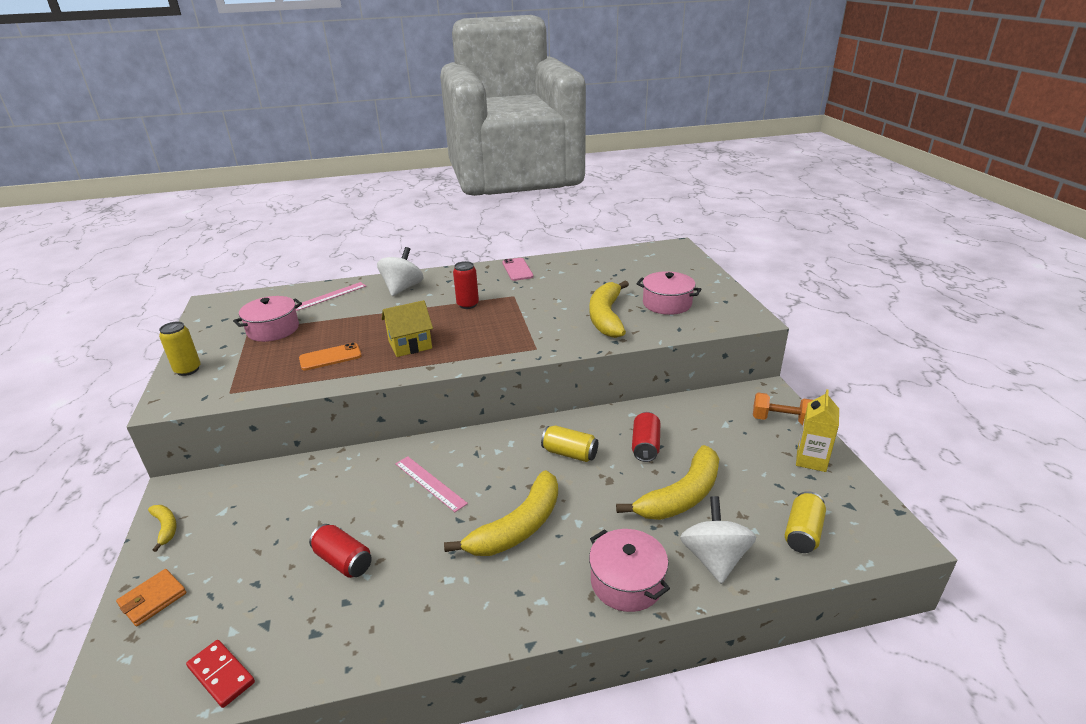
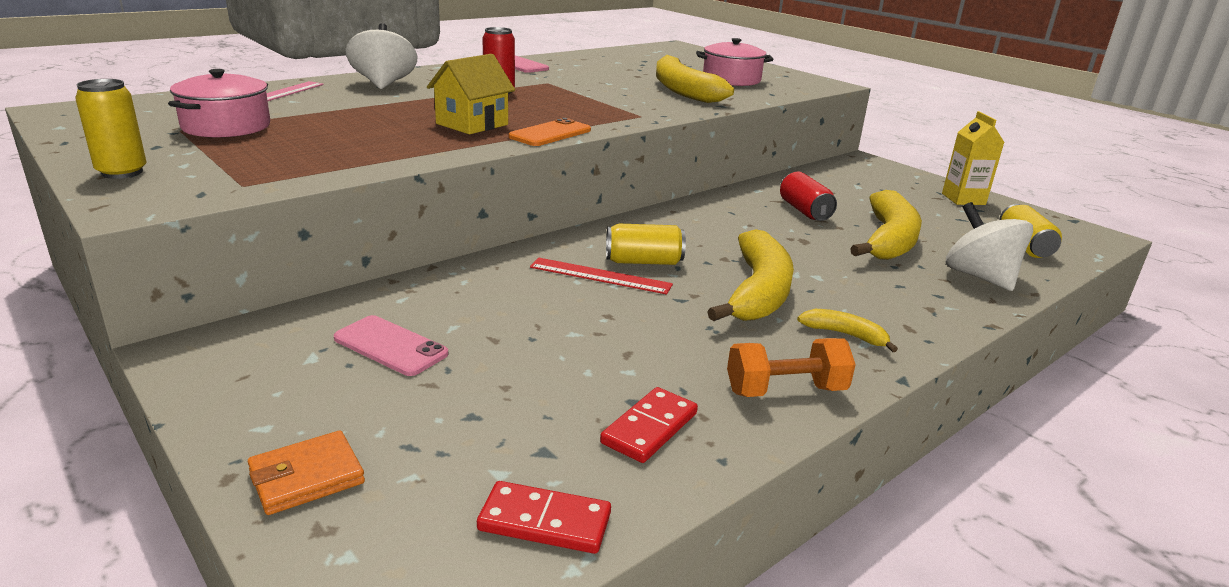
camera: 30 degrees left, 5 degrees down
(153, 599) = (307, 477): orange wallet -> orange wallet turned 45 degrees clockwise
(166, 528) = (223, 395): yellow banana -> yellow banana (845, 335)
(264, 514) = (390, 346): none -> pink phone
(330, 357) = (367, 142): orange phone -> orange phone (550, 134)
(333, 627) = (650, 428): none -> red domino
(343, 561) = (577, 365): red can -> none
(430, 483) = (600, 276): pink ruler -> red ruler
(569, 453) = (734, 227): yellow can -> yellow can (643, 262)
(627, 582) = (927, 310): pink pot -> none
(781, 420) = (902, 177): orange dumbbell -> orange dumbbell (785, 390)

